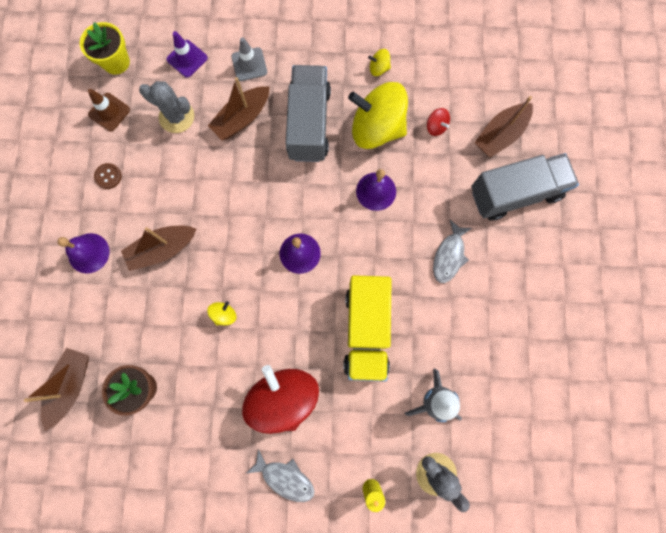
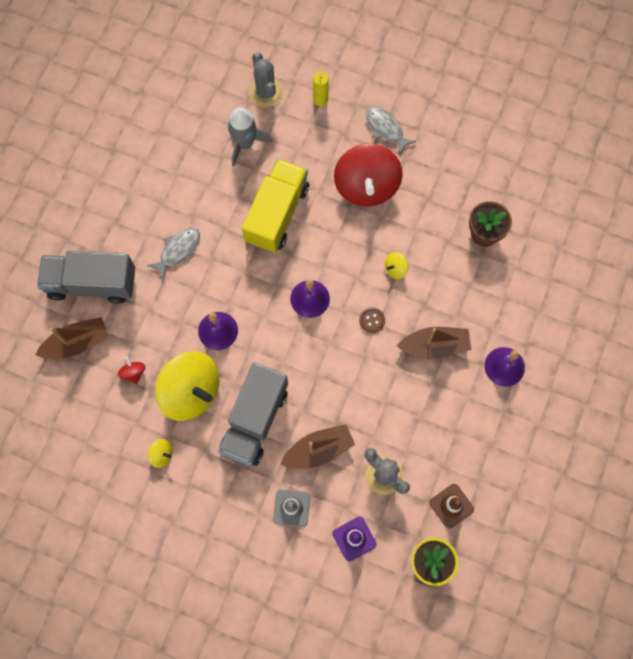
camera: 160 degrees left, 5 degrees down
(71, 386) = (545, 255): brown boat -> none
(108, 176) = (468, 436): brown button -> brown button (372, 320)

